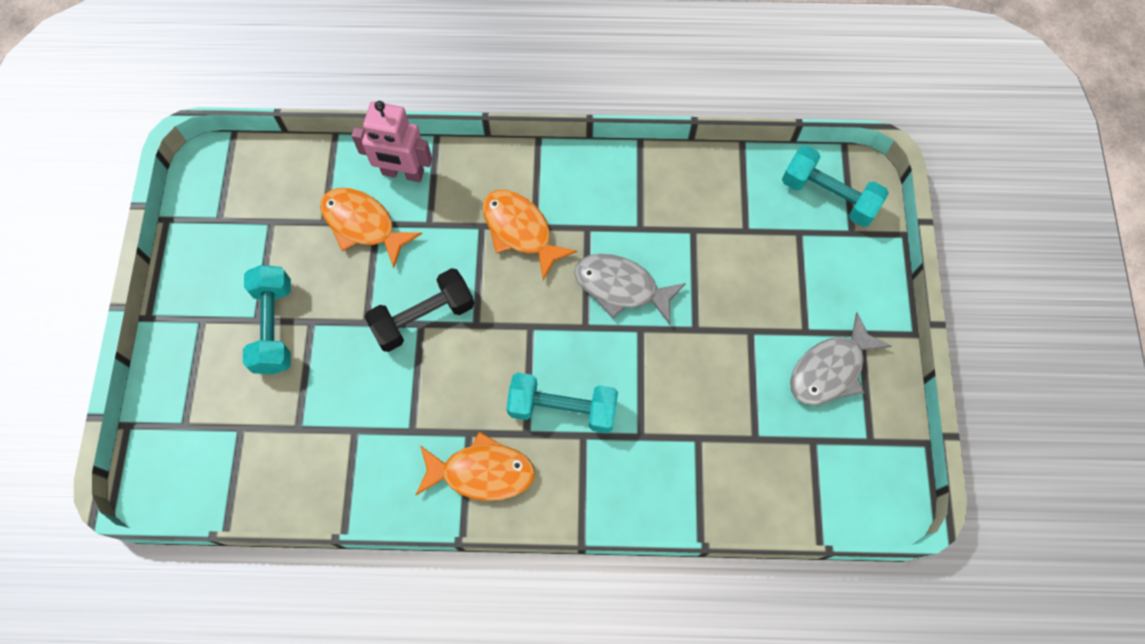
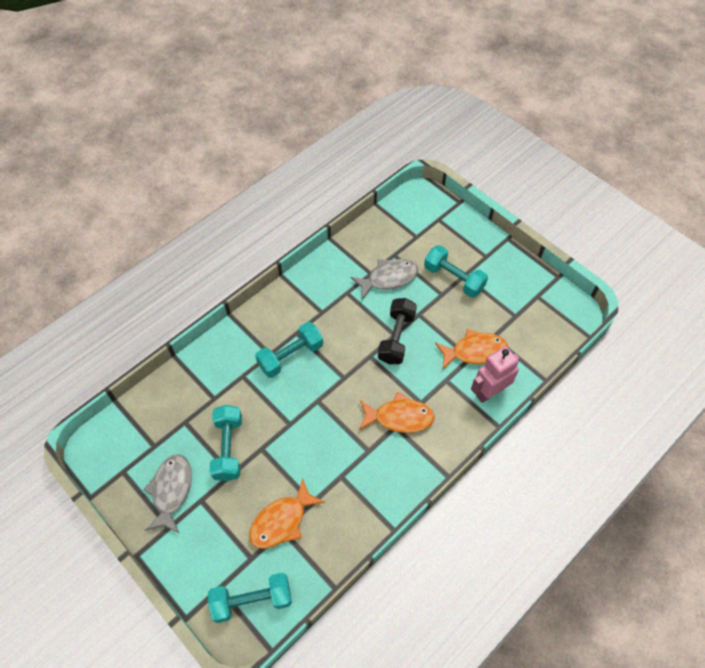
camera: 135 degrees right, 10 degrees down
(481, 472) = (299, 303): orange fish -> orange fish (282, 521)
(621, 287) = (319, 435): grey fish -> grey fish (388, 278)
(731, 362) = (228, 448): none -> turquoise dumbbell

